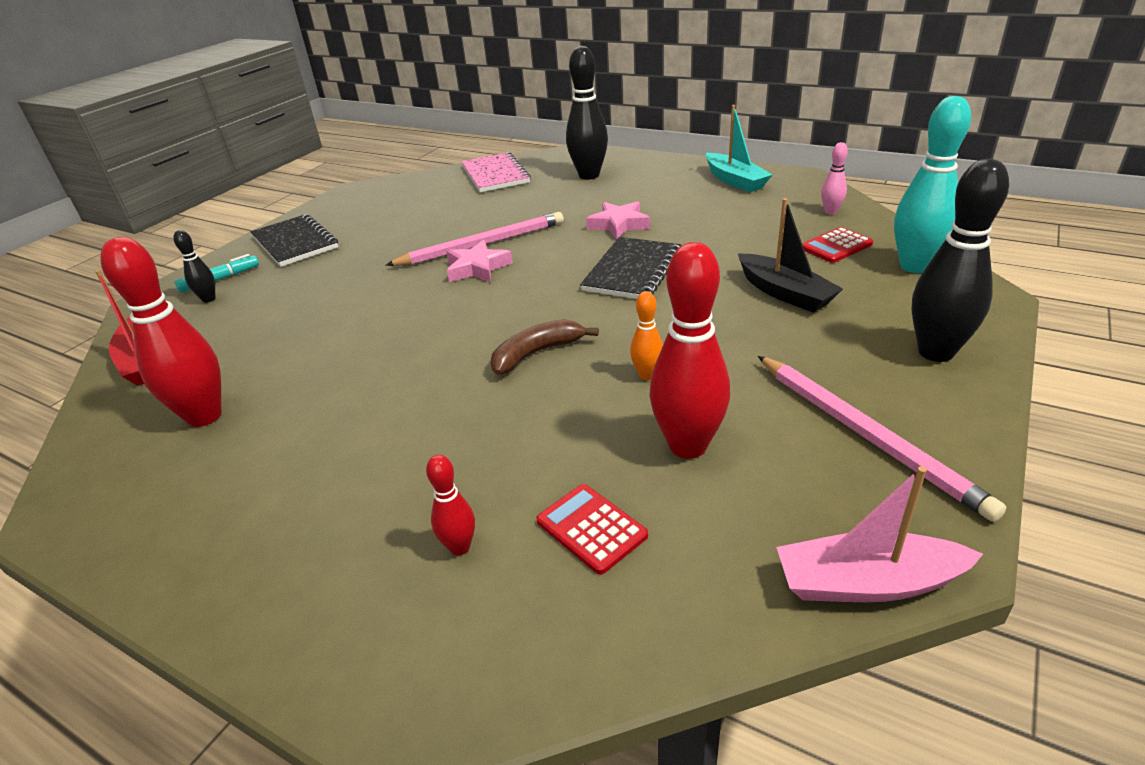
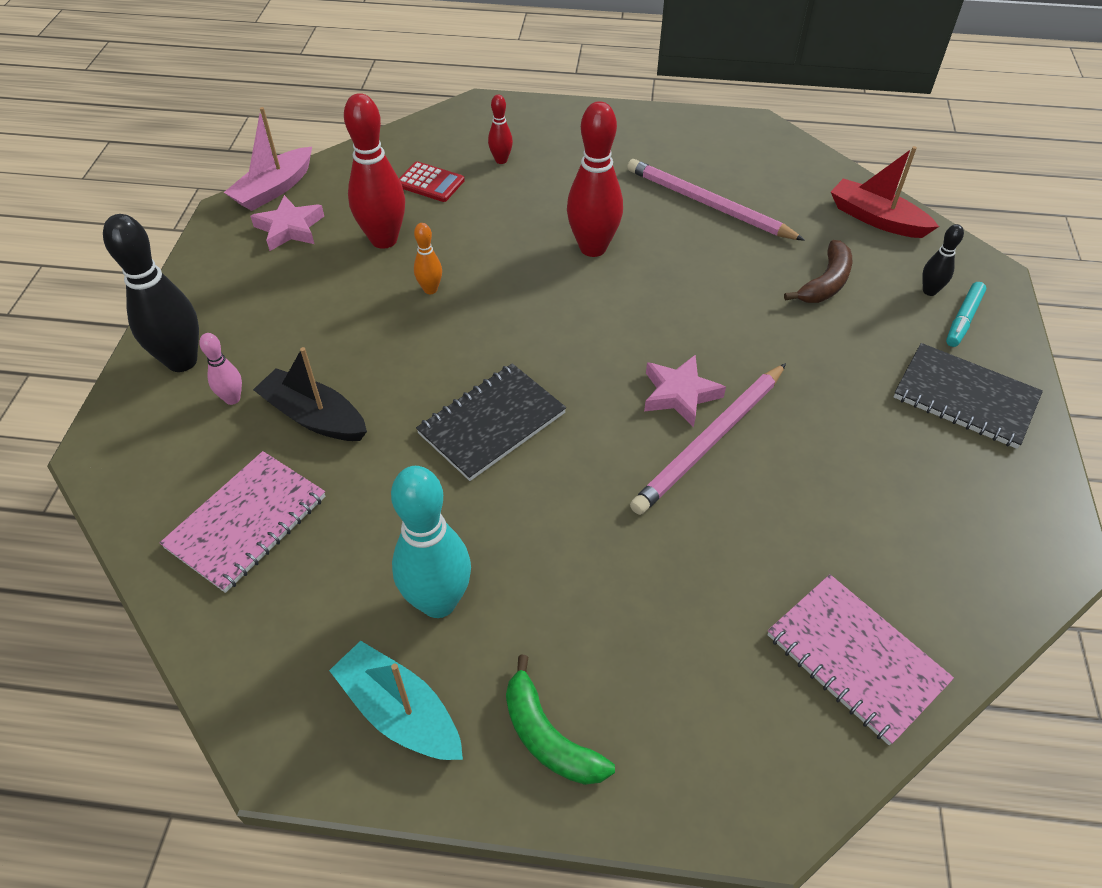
camera: 155 degrees right, 15 degrees up
(204, 416) = (754, 191): red bowling pin -> red bowling pin (593, 248)
(536, 353) = (536, 292): brown banana -> brown banana (825, 283)
(589, 175) = (676, 687): black bowling pin -> none
(619, 224) = (549, 523): pink star -> pink star (290, 228)
(633, 271) = (492, 423): black notebook -> black notebook turned 45 degrees clockwise
(660, 170) = (548, 737): none -> green banana
(830, 212) = (242, 620): pink bowling pin -> pink bowling pin (232, 399)
(836, 246) = (247, 522): red calculator -> pink notebook
(866, 435) = (258, 272): pink pencil -> pink pencil (708, 204)
(867, 583) = (274, 189): pink boat -> pink boat turned 150 degrees clockwise
(914, 266) = (160, 494): turquoise bowling pin -> turquoise bowling pin (438, 602)

